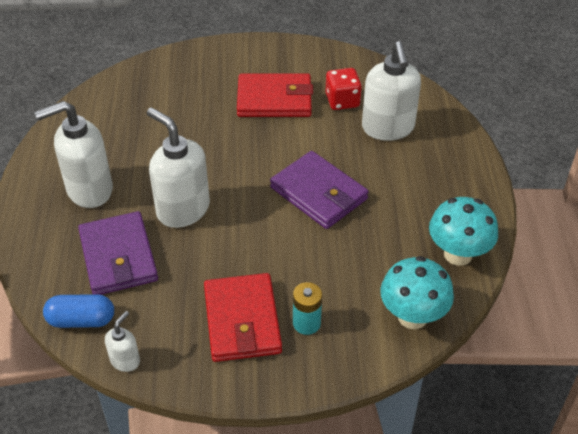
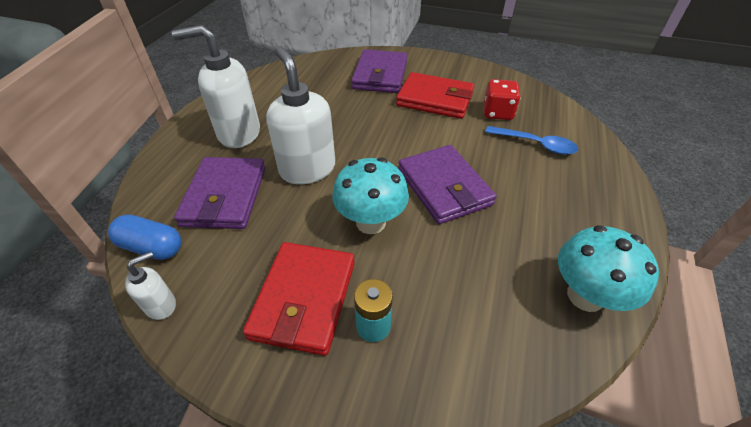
camera: 20 degrees right, 0 degrees up
(203, 82) = (380, 75): none -> purple wallet
(388, 128) = (536, 144): white soap dispenser -> blue spoon
(412, 316) = (506, 361): turquoise mushroom -> turquoise mushroom (371, 222)

